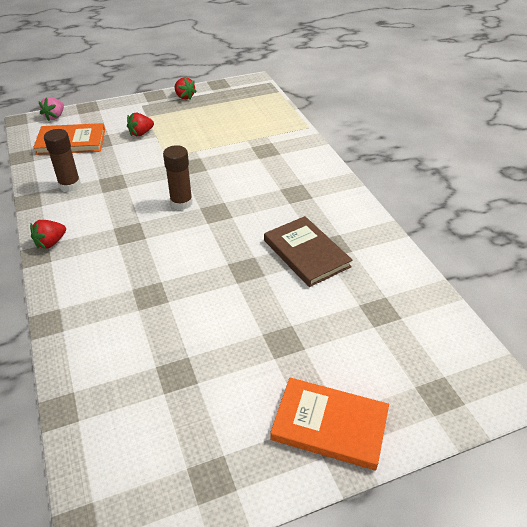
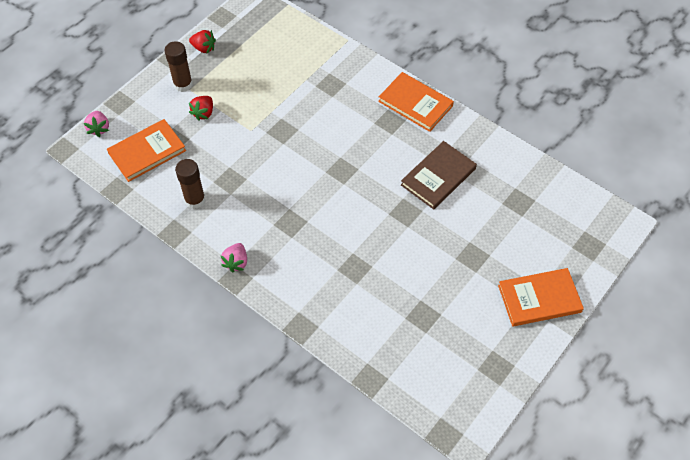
camera: 30 degrees left, 15 degrees up
(51, 243) = (236, 262): red strawberry -> pink strawberry
(181, 203) = (307, 174): brown glue stick -> brown glue stick (183, 84)
(306, 253) = (438, 177): brown book -> brown book turned 75 degrees counterclockwise
(333, 189) = (415, 103): none -> orange book

